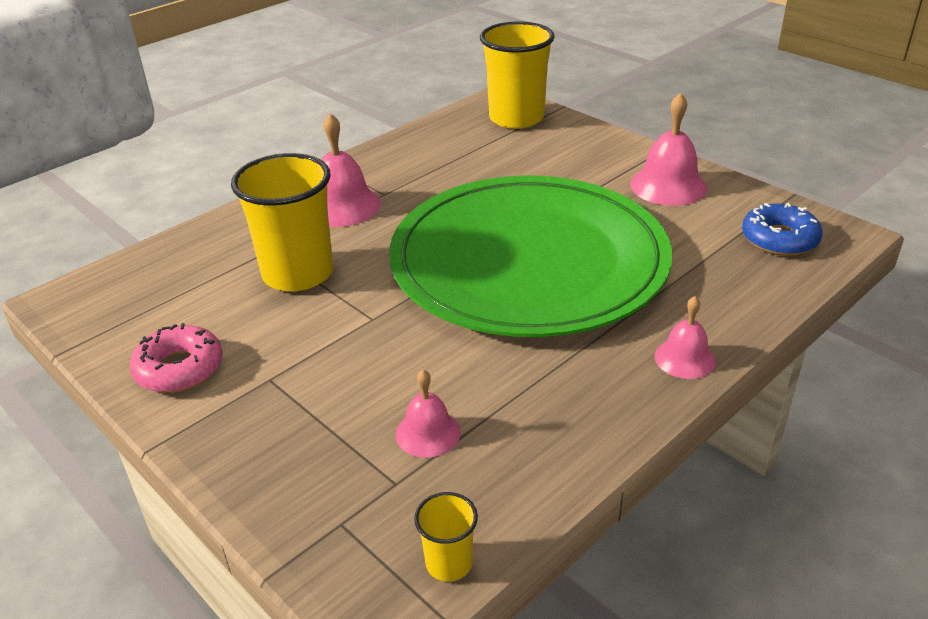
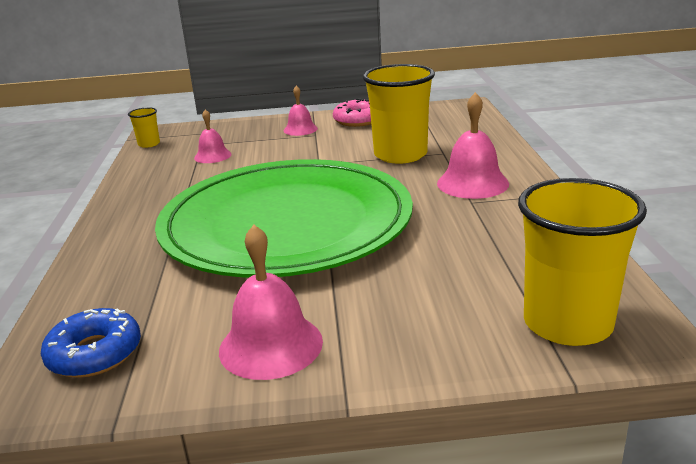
camera: 130 degrees right, 10 degrees down
(685, 358) = (109, 233): pink bell -> pink bell (300, 129)

